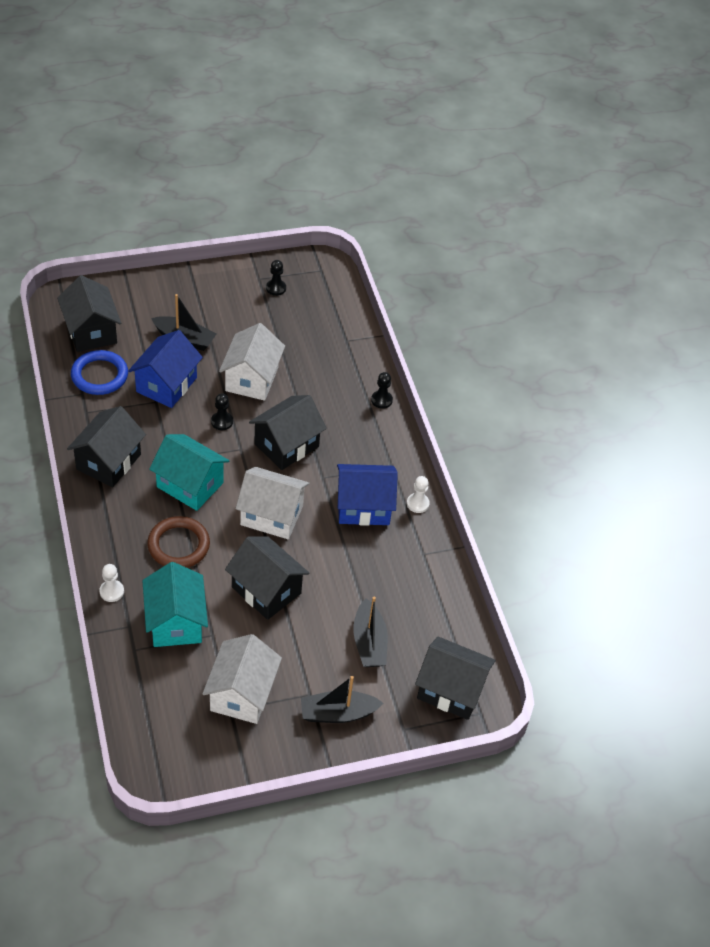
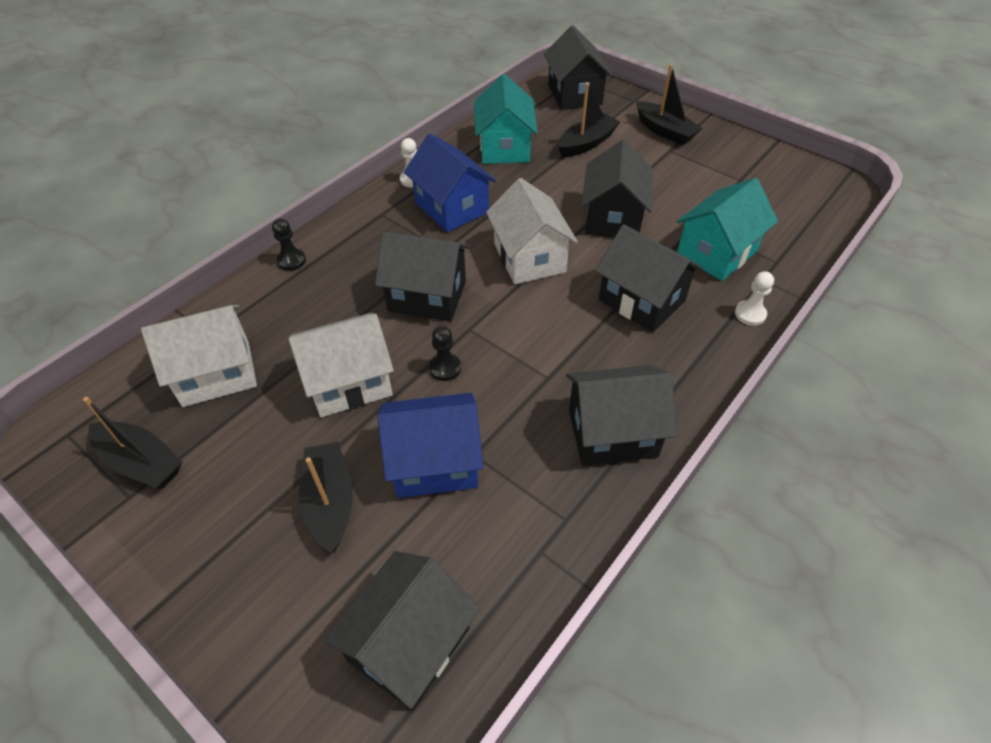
camera: 120 degrees left, 0 degrees up
(99, 375) = (488, 556): blue ring -> none
(178, 545) = (641, 300): brown ring -> black house
(190, 485) = (561, 339): turquoise house -> turquoise house (504, 147)
(242, 693) = (719, 181): white house -> white house (216, 373)
(276, 288) = (141, 462): black pawn -> black boat

